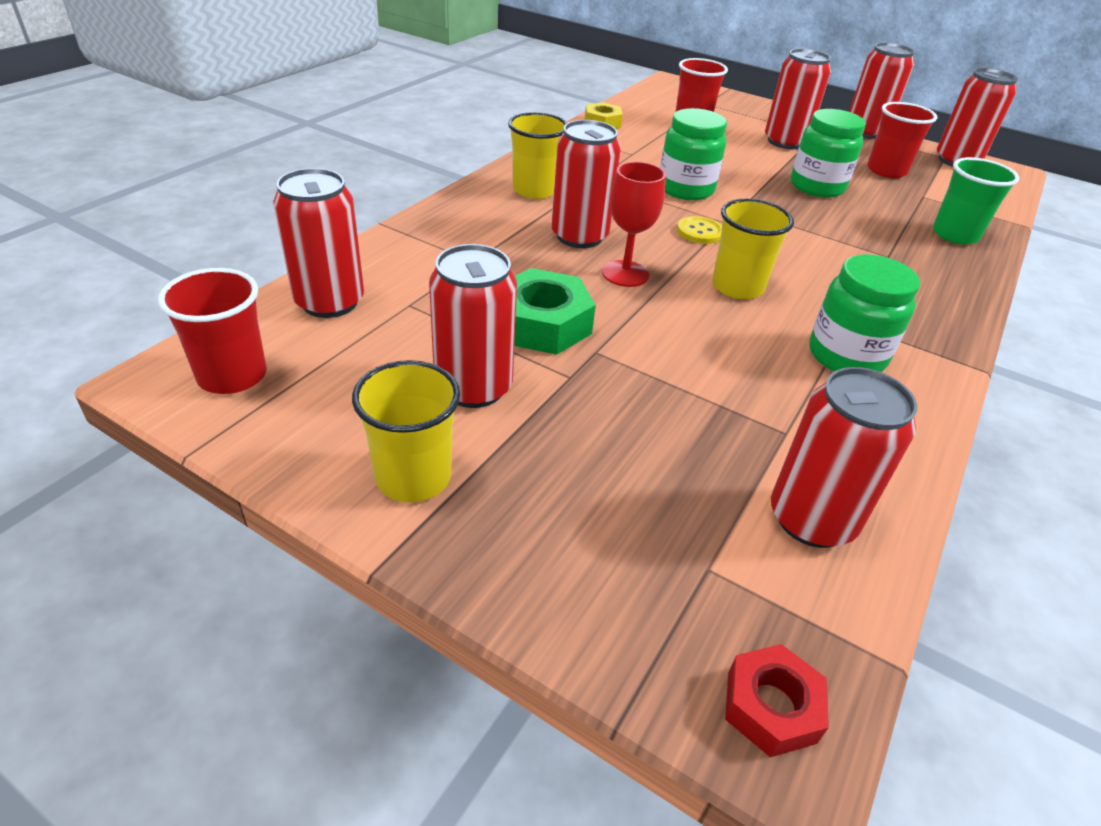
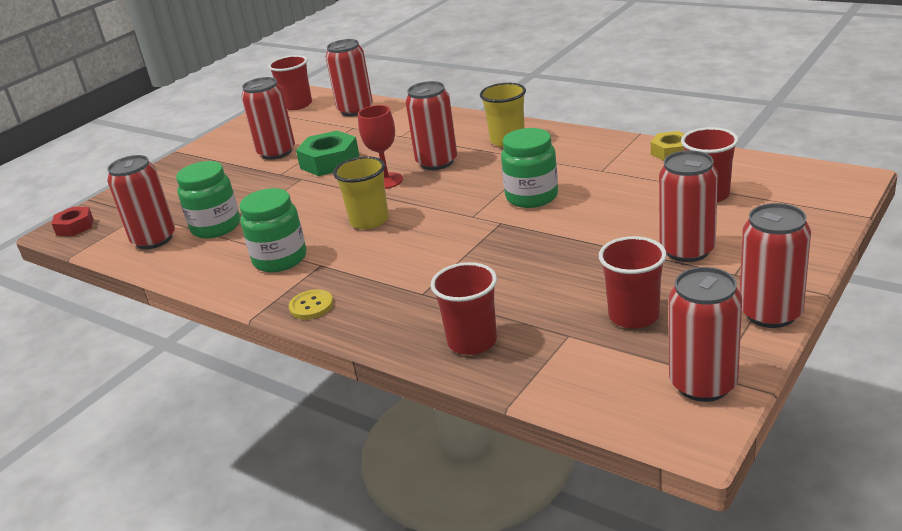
camera: 100 degrees right, 10 degrees down
(413, 477) = (220, 149): yellow cup -> none
(700, 232) = (452, 205): yellow button -> yellow button (311, 306)
(816, 187) = (564, 264): green jar -> green jar (216, 227)
(955, 235) = (472, 342): green cup -> red cup

